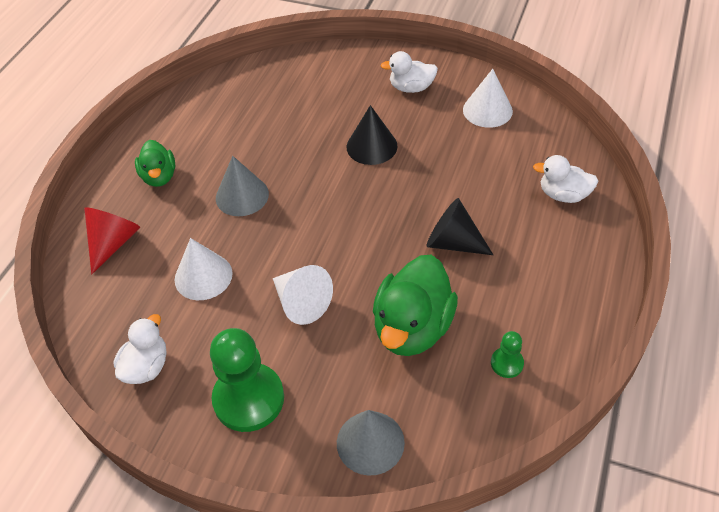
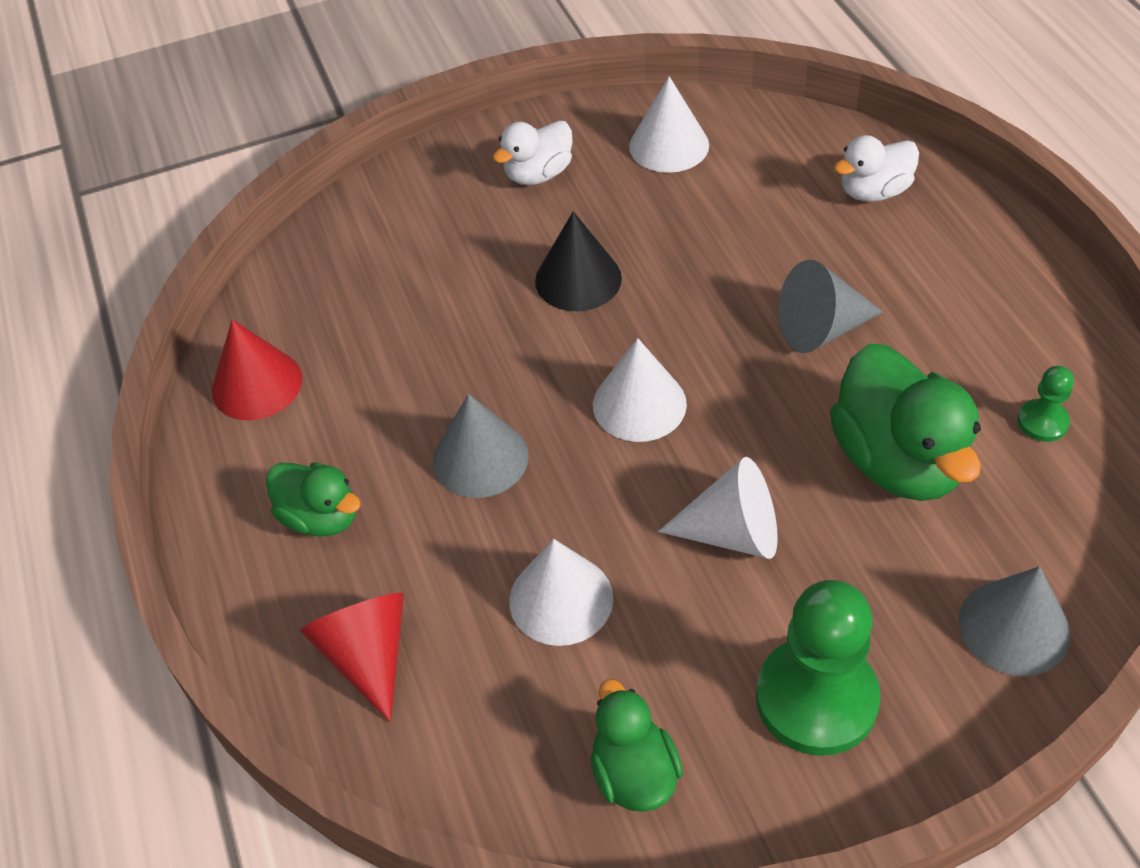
camera: 40 degrees left, 0 degrees up
(146, 367) = (634, 773): white duck -> green duck
(198, 107) = (257, 384): none -> red cone
(331, 219) = (639, 404): none -> white cone
(453, 242) = (821, 329): black cone -> grey cone

